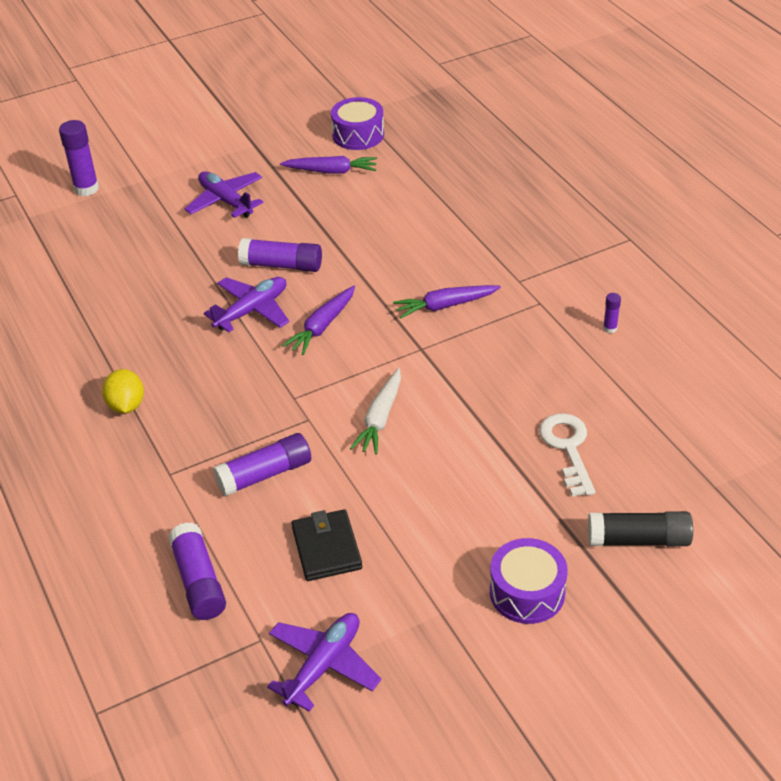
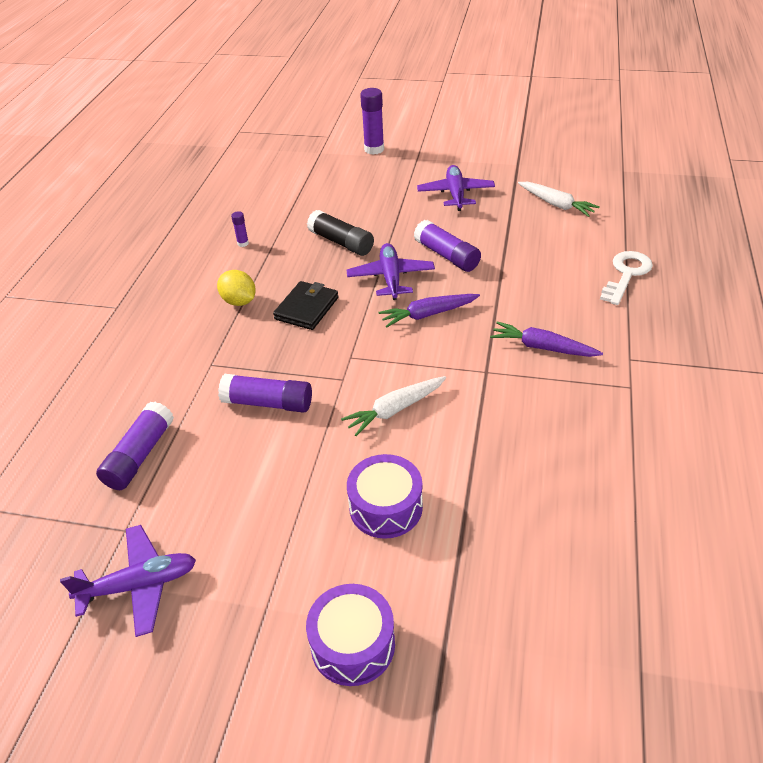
camera: 40 degrees right, 0 degrees up
(126, 405) = (239, 301): yellow lemon -> yellow lemon turned 75 degrees counterclockwise
(252, 310) = (391, 278): purple plane -> purple plane turned 90 degrees counterclockwise
(326, 548) = (245, 489): black wallet -> black wallet (306, 308)
(331, 171) = (556, 204): purple carrot -> white carrot
(358, 135) = (605, 187): purple drum -> purple drum (386, 507)
(568, 448) = (526, 533): white key -> white key (626, 274)
(610, 328) = (678, 445): purple glue stick -> purple glue stick (243, 243)
(638, 539) = (506, 670): black glue stick -> black glue stick (341, 242)

